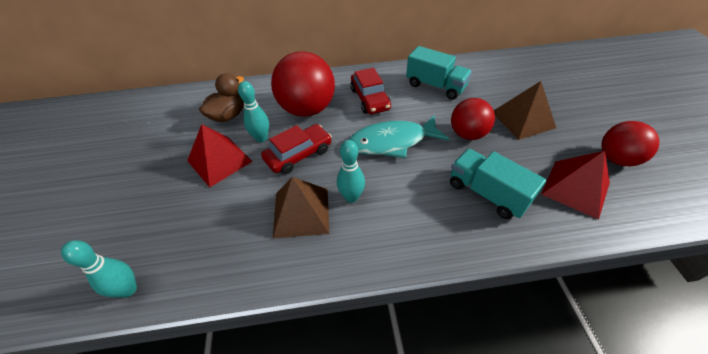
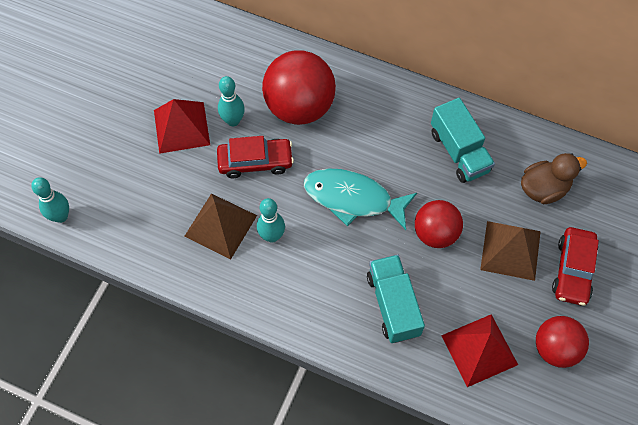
camera: 30 degrees right, 15 degrees up
(228, 115) = (217, 71): brown duck -> brown duck (543, 189)
(370, 99) = (373, 129): red car -> red car (572, 270)

